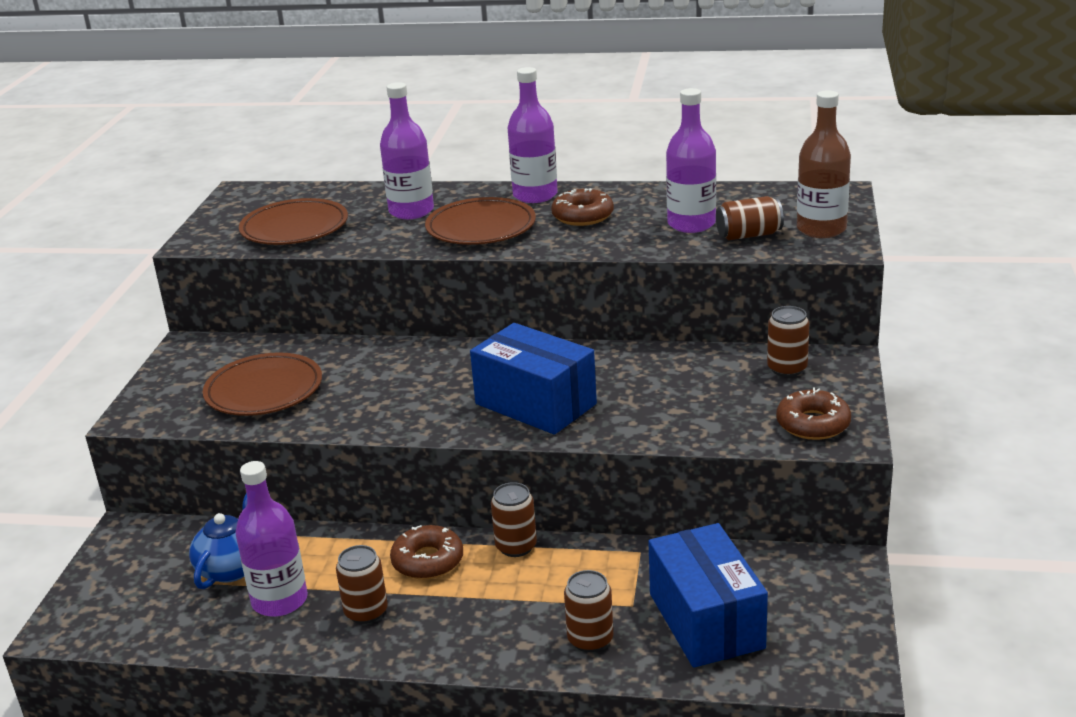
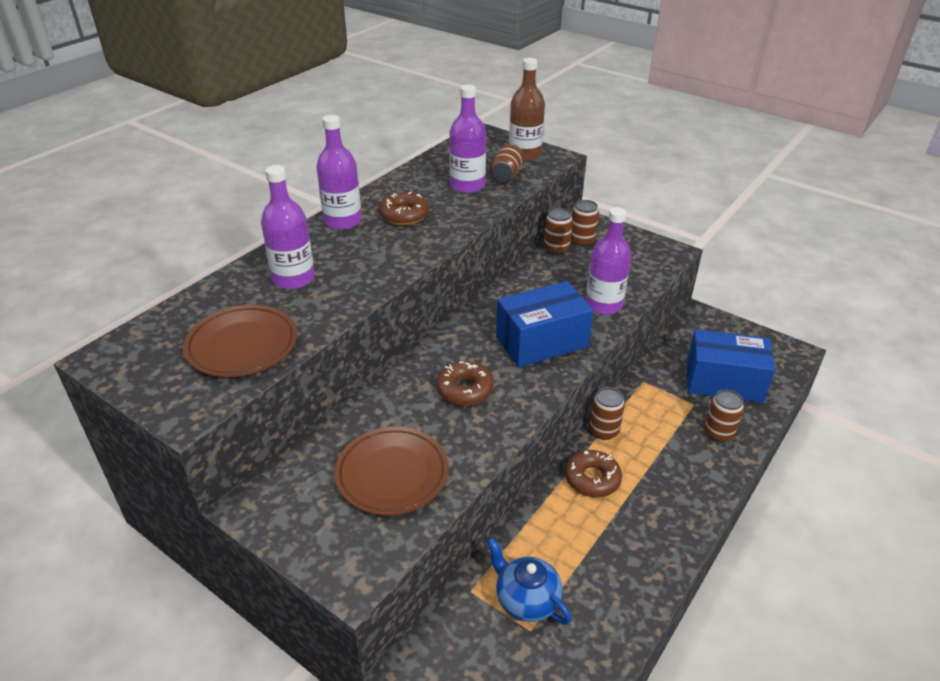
camera: 65 degrees left, 10 degrees up
(280, 600) = (590, 579): purple bottle -> purple bottle (603, 305)
(366, 612) = (633, 531): brown can -> brown can (556, 249)
(481, 228) = (369, 258): brown plate -> none
(813, 424) = (648, 256): brown donut -> brown donut (464, 389)

